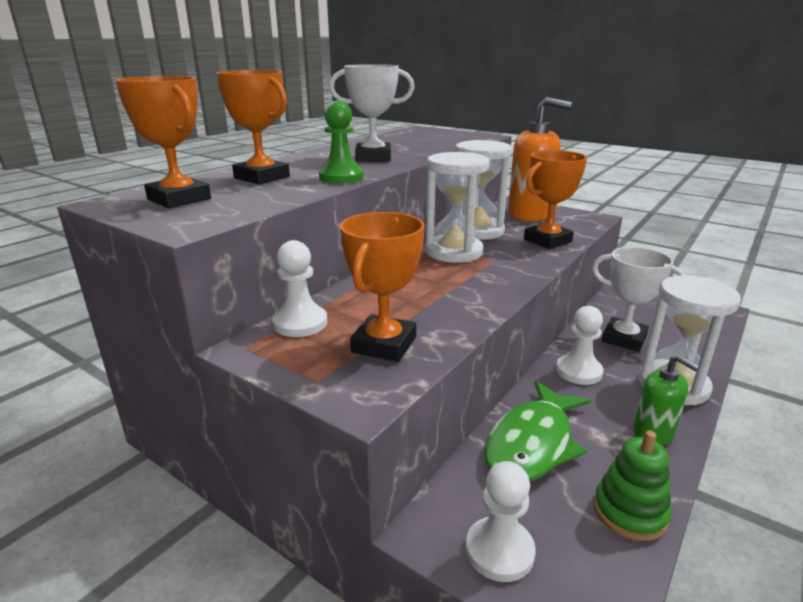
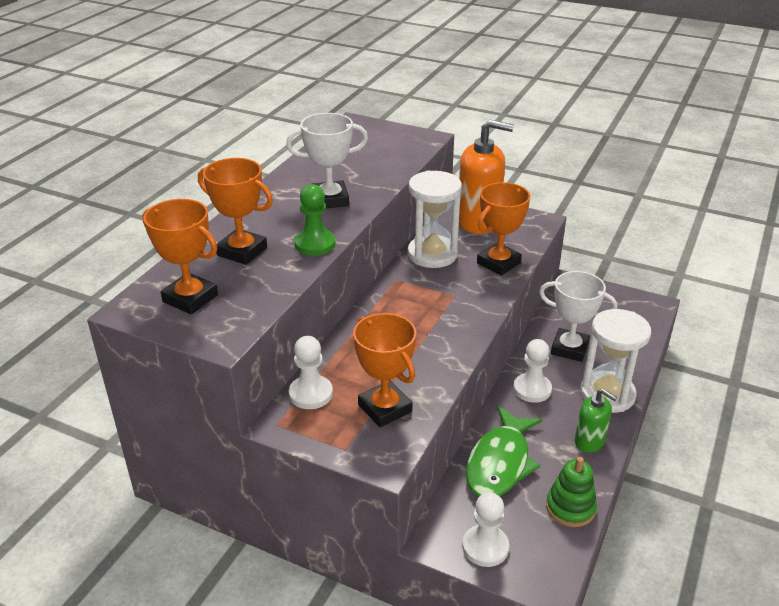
camera: 10 degrees left, 10 degrees up
(384, 344) = (385, 408): orange trophy -> orange trophy turned 45 degrees counterclockwise
(453, 252) = (416, 288): white hourglass -> none

